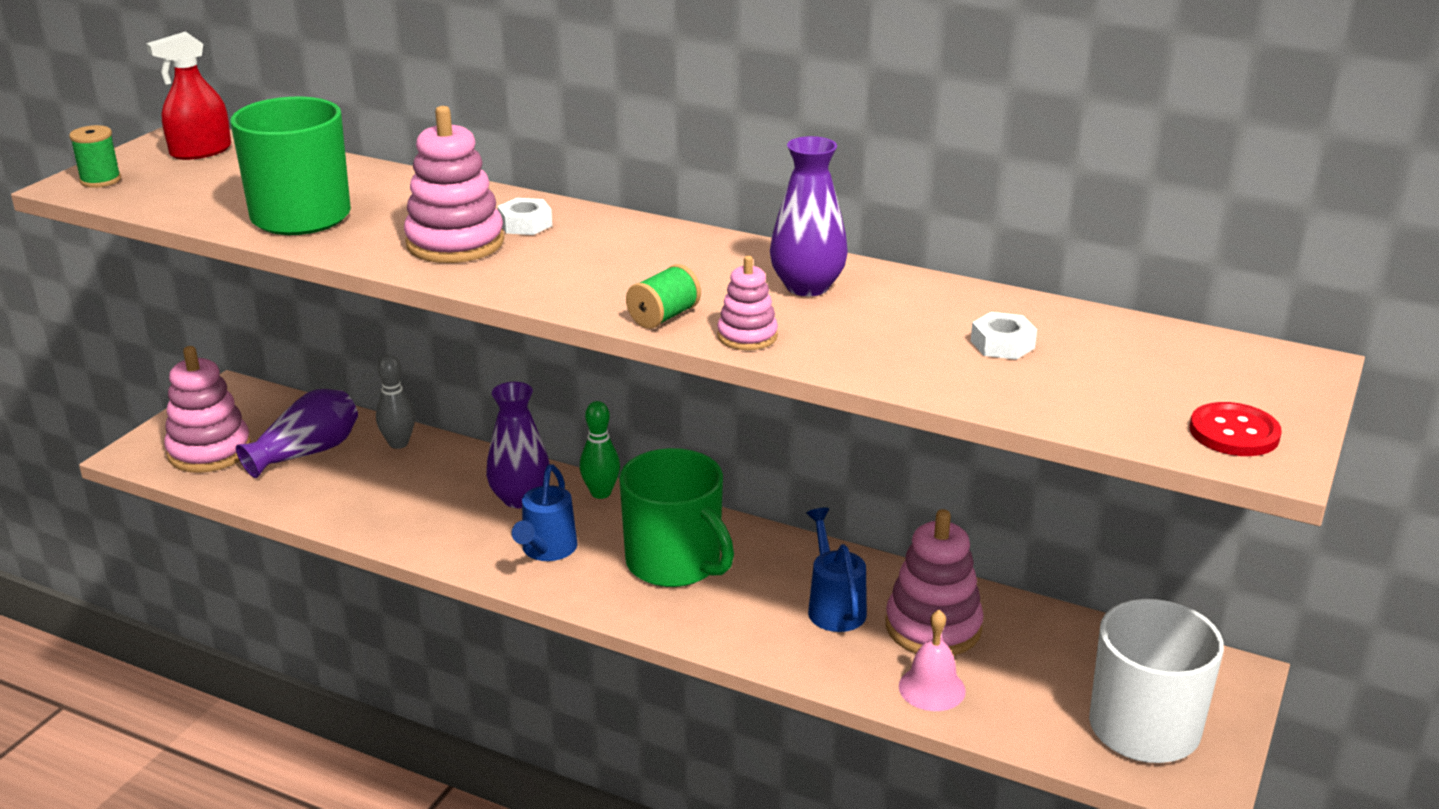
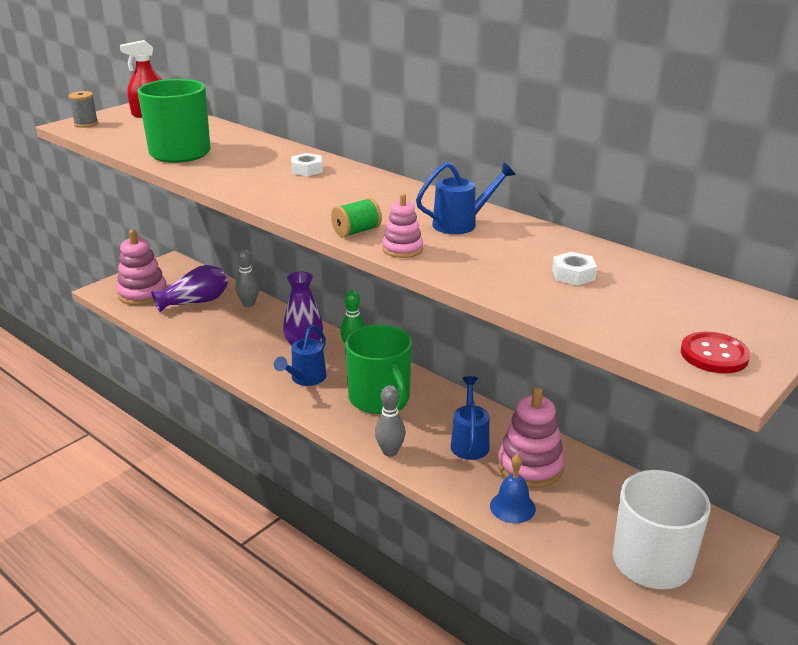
camera: 15 degrees right, 0 degrees up
(100, 180) = (86, 124): green spool -> grey spool
(455, 243) = (258, 176): pink stacking toy -> none
(725, 640) = (390, 452): none -> grey bowling pin
(807, 286) = (461, 224): purple vase -> blue watering can
(932, 688) = (512, 507): pink bell -> blue bell

